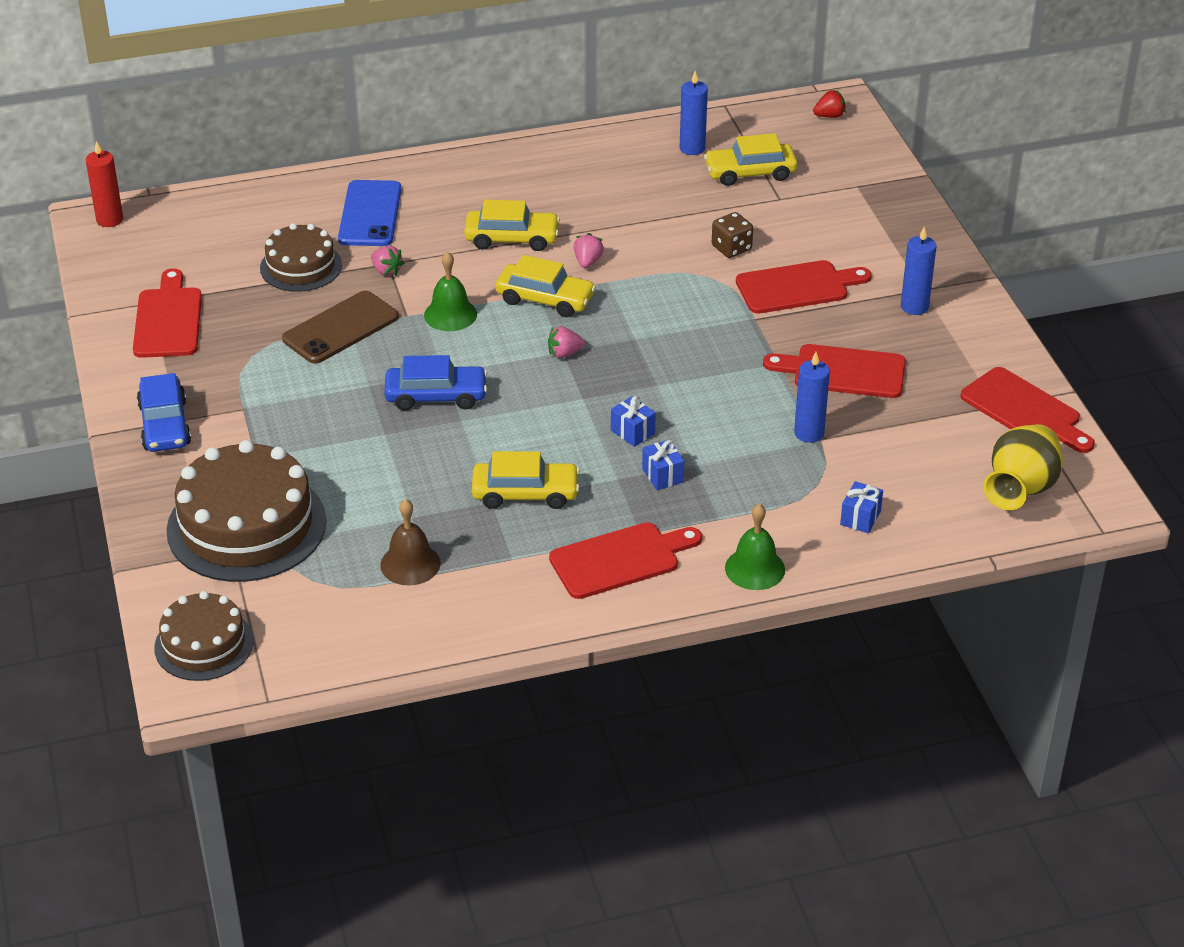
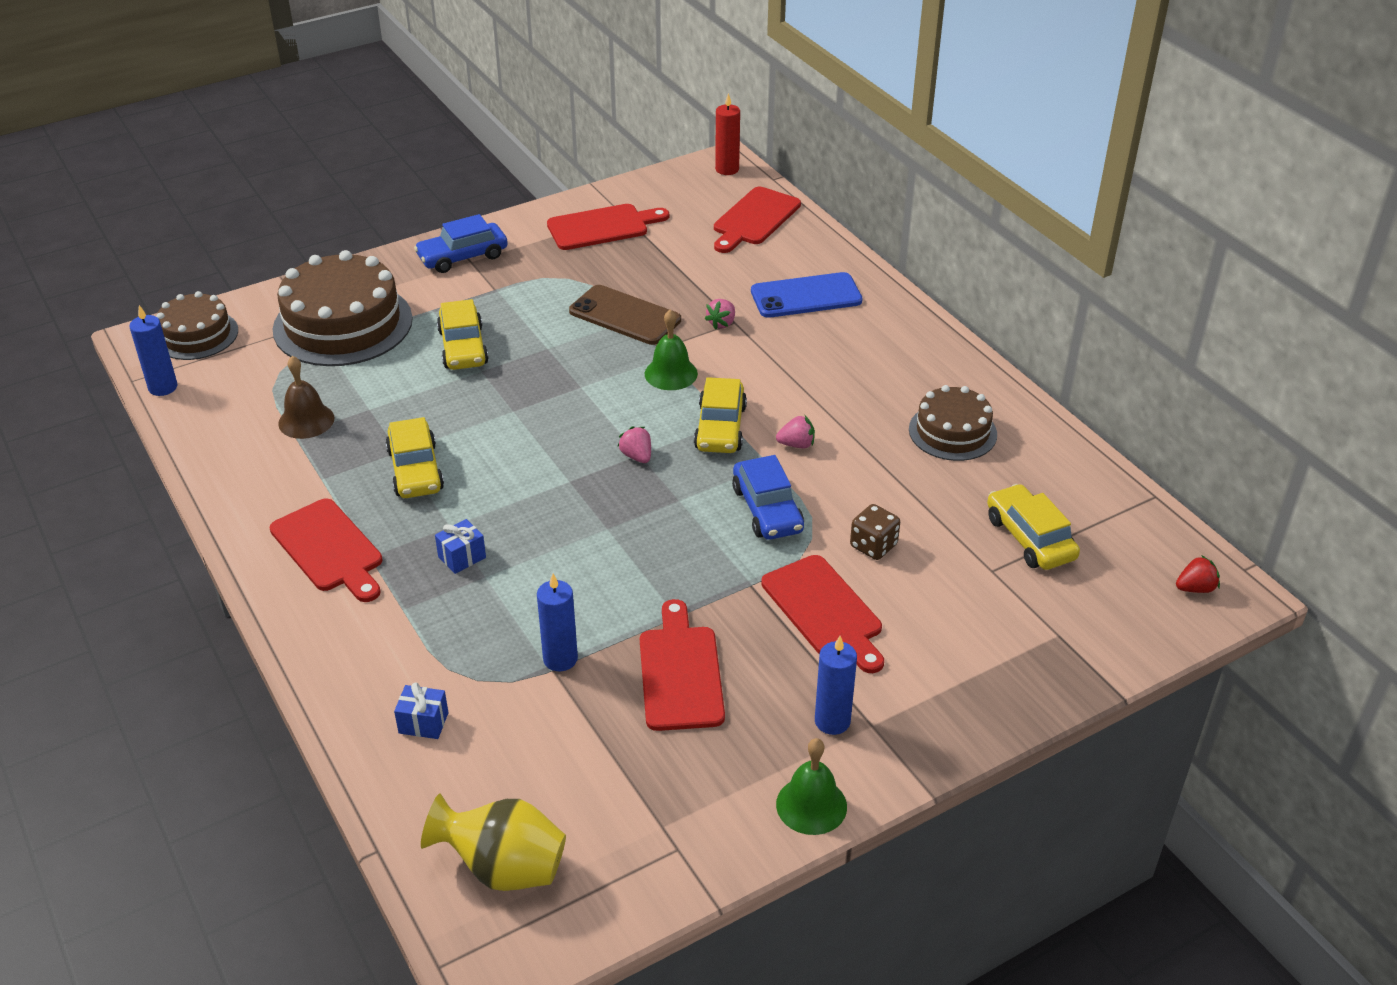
camera: 75 degrees right, 0 degrees up
(301, 266) = (706, 276): brown cake -> brown cake (952, 432)
(436, 396) = (544, 389): blue car -> blue car (767, 509)
(512, 238) = (811, 388): yellow car -> yellow car (463, 347)
(632, 432) = (525, 524): blue gift -> none
(692, 148) = (1050, 484): blue candle -> blue candle (163, 387)
(755, 568) = (328, 648): green bell -> green bell (811, 805)
(829, 116) = (1195, 588): red strawberry -> red strawberry turned 75 degrees counterclockwise
(1024, 411) = (660, 857): red cutting board -> red cutting board (754, 219)

